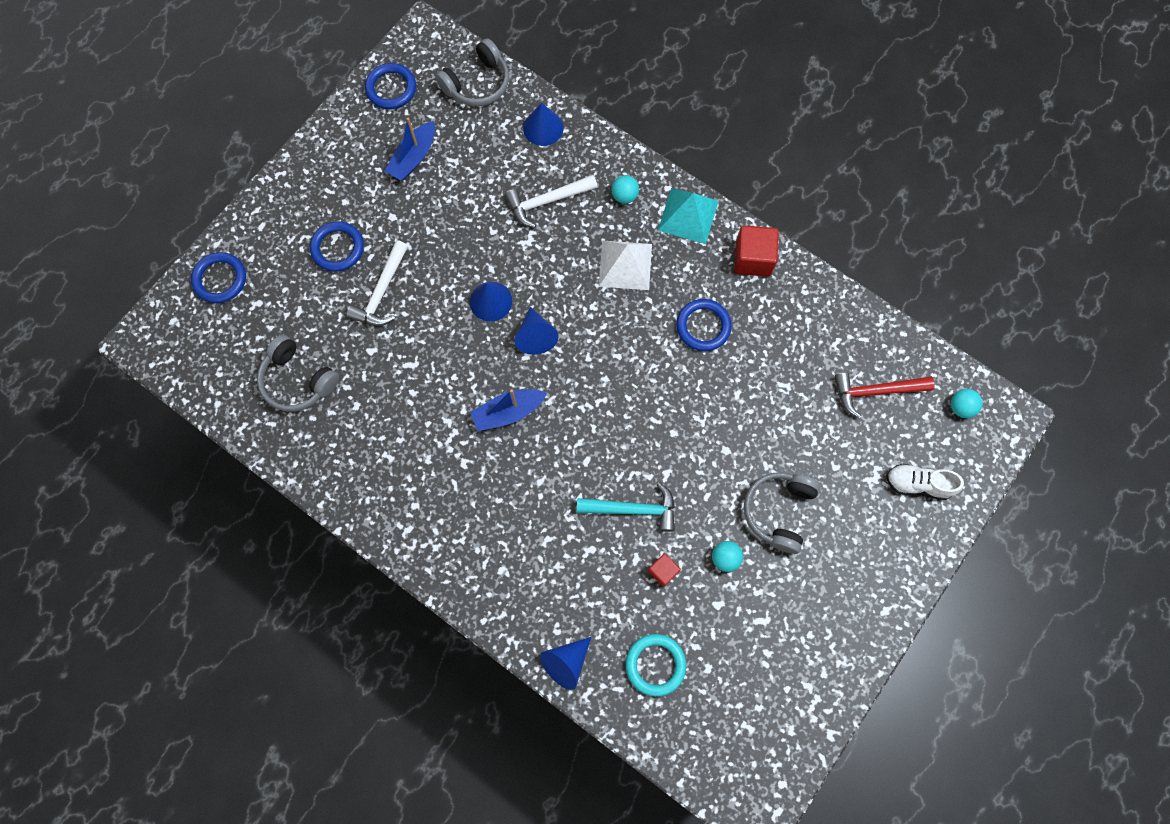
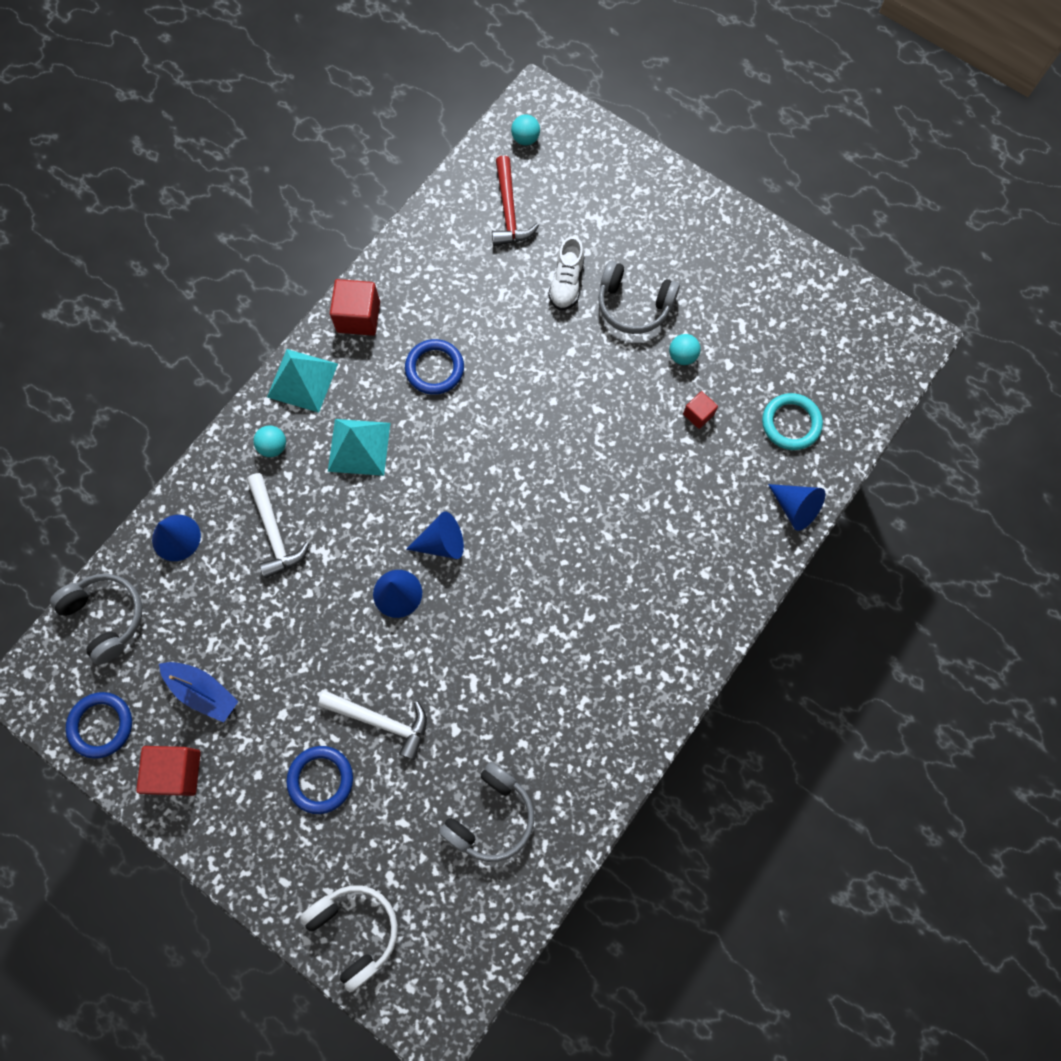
camera: 90 degrees left, 0 degrees up
(220, 279) = (355, 930): blue ring -> white headphones
(351, 144) = (176, 772): none -> red cube
(508, 412) = (530, 571): blue boat -> none
(625, 265) = (359, 447): white pyramid -> turquoise pyramid
(633, 509) = (635, 442): turquoise hammer -> none
(918, 484) = (603, 182): white shoe -> white shoe (566, 283)

